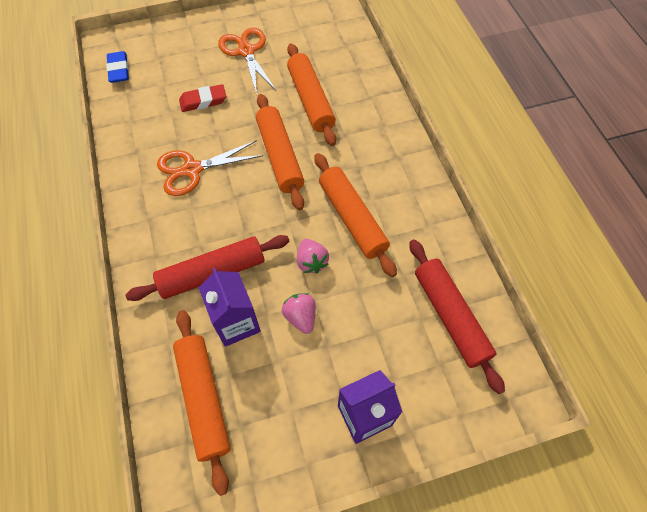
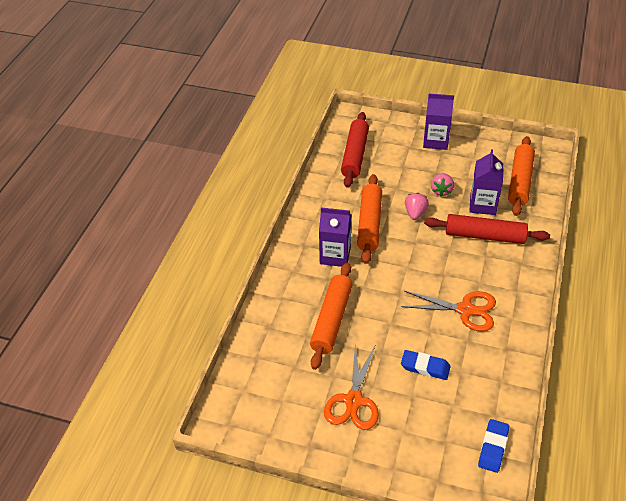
camera: 145 degrees left, 15 degrees down
(203, 101) = (425, 367): red eraser -> blue eraser
(279, 156) = (390, 287): orange rolling pin -> none
(357, 162) = (335, 255): none -> purple carton

